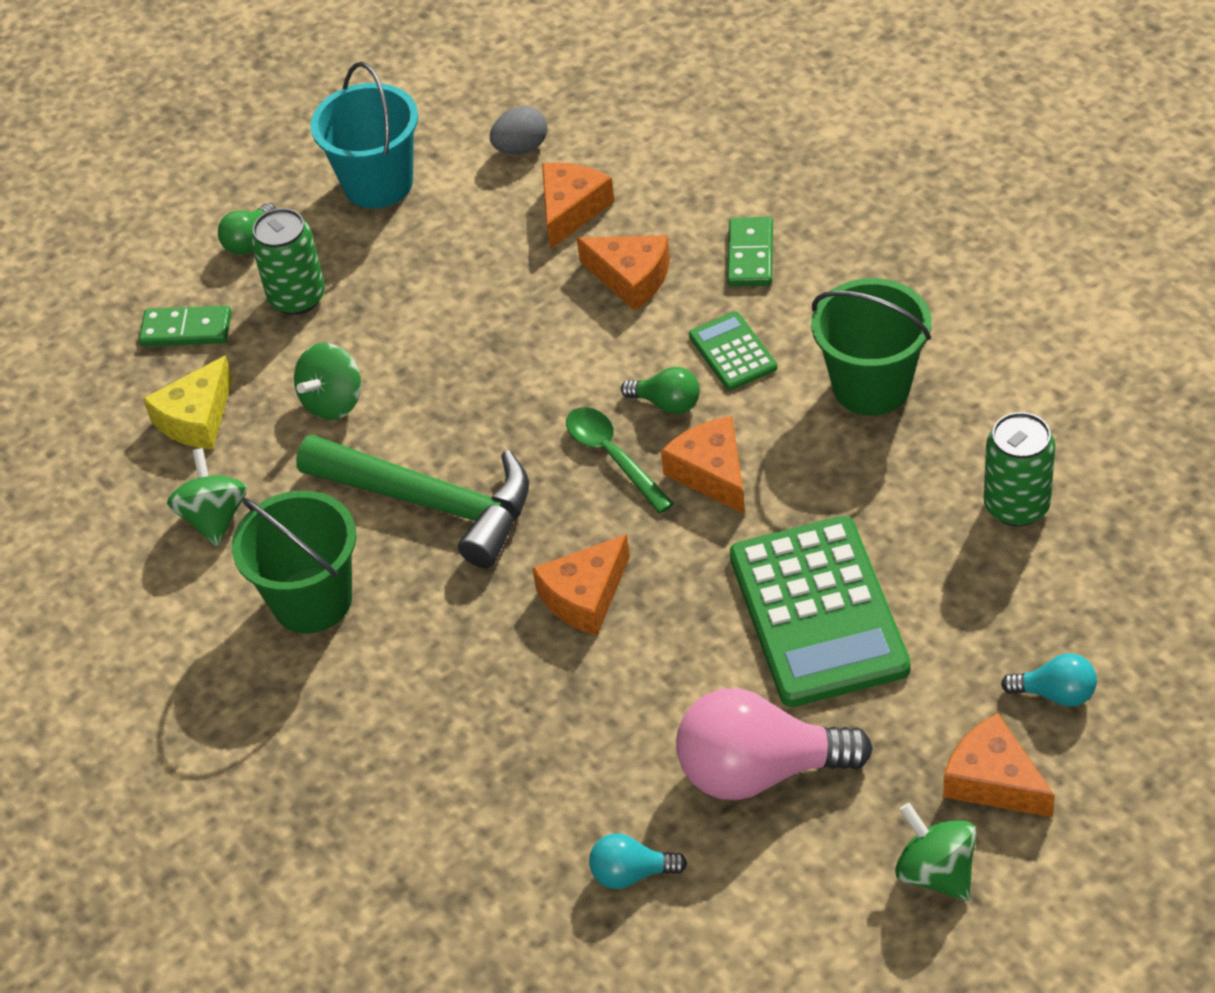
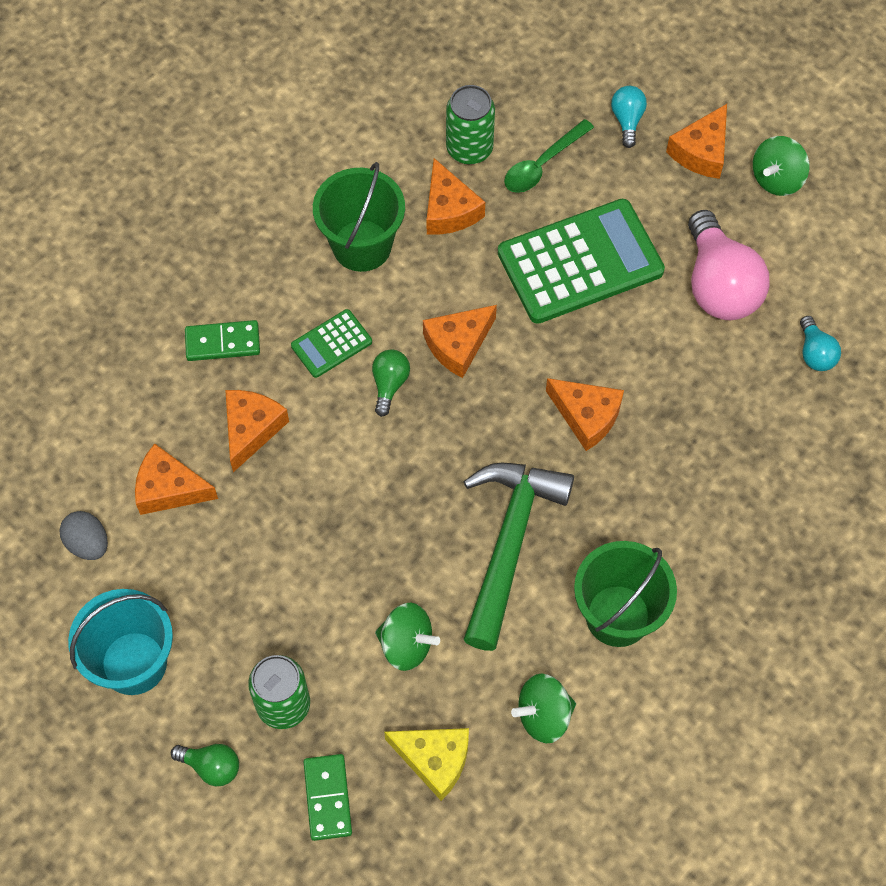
camera: 105 degrees left, 15 degrees up
(612, 456) = (448, 416): green spoon -> green spoon (542, 164)
(918, 477) = (449, 210): none -> orange cheese

